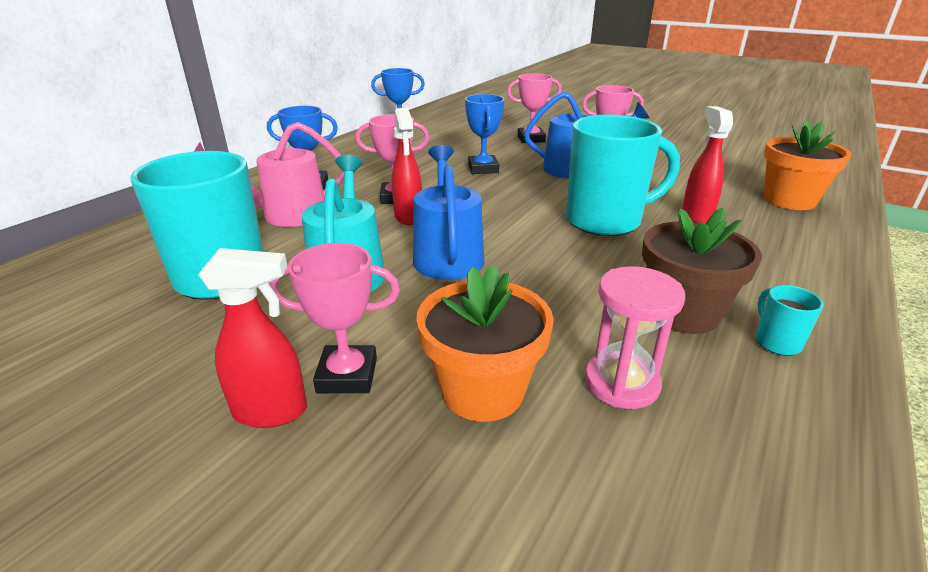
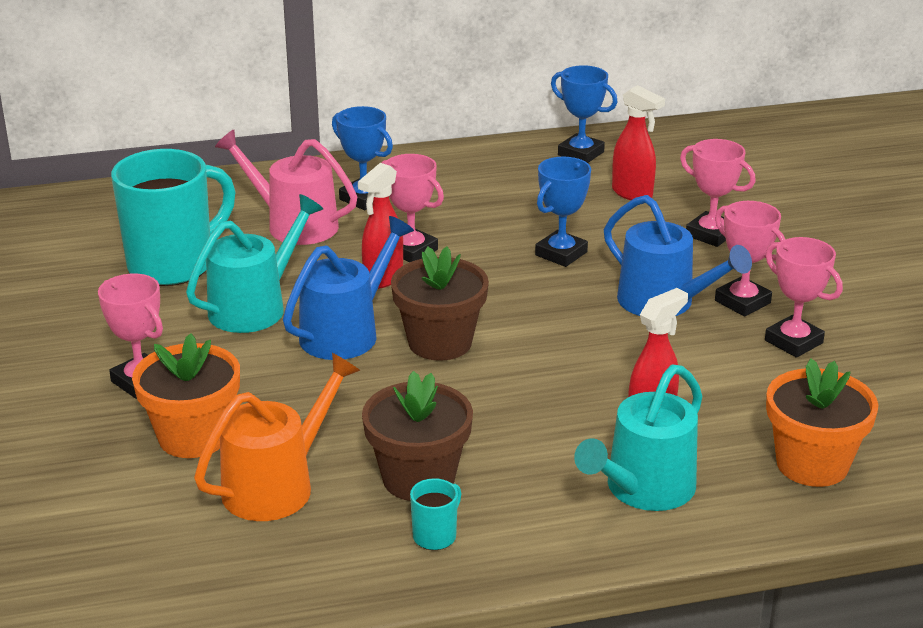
camera: 45 degrees right, 0 degrees up
(272, 412) = (77, 378): red spray bottle -> red spray bottle (632, 194)
(516, 233) = (440, 342): none -> brown flower pot
(606, 221) = (547, 376): turquoise mug -> none
(621, 383) = (277, 486): pink hourglass -> orange watering can
(659, 161) = (793, 342): none -> pink trophy
(775, 247) = (643, 489): none -> turquoise watering can

